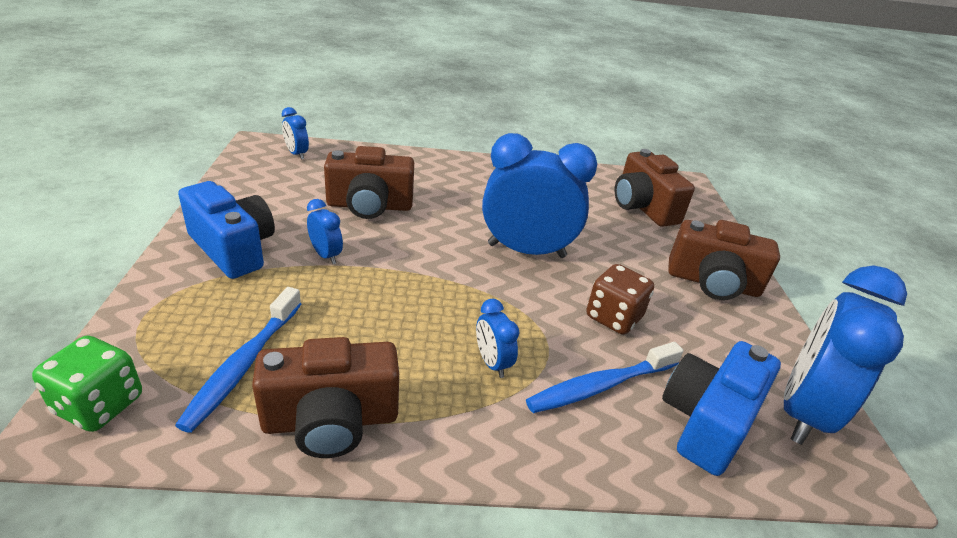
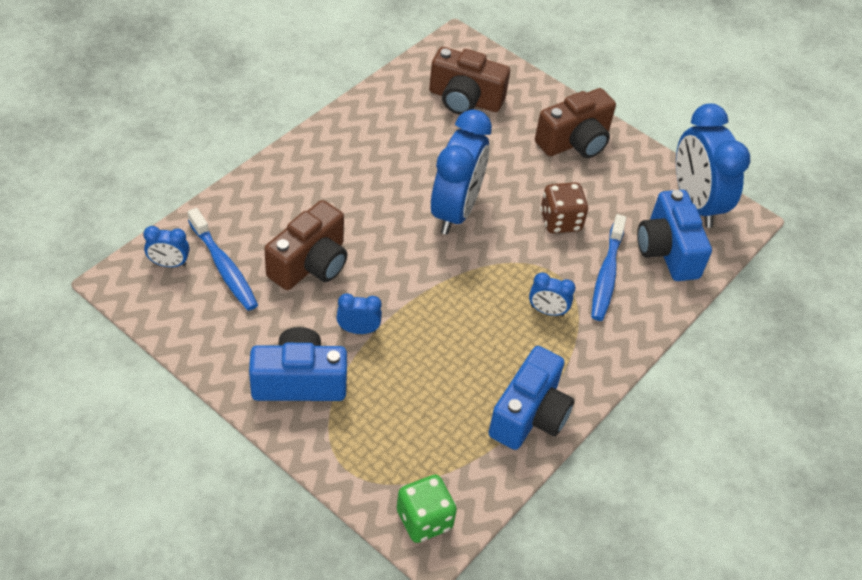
camera: 50 degrees left, 15 degrees up
(243, 365) = (445, 434): blue toothbrush -> blue toothbrush (224, 267)
(331, 420) = (529, 415): brown camera -> blue camera
(526, 250) = (455, 211): blue clock -> blue clock turned 150 degrees clockwise

